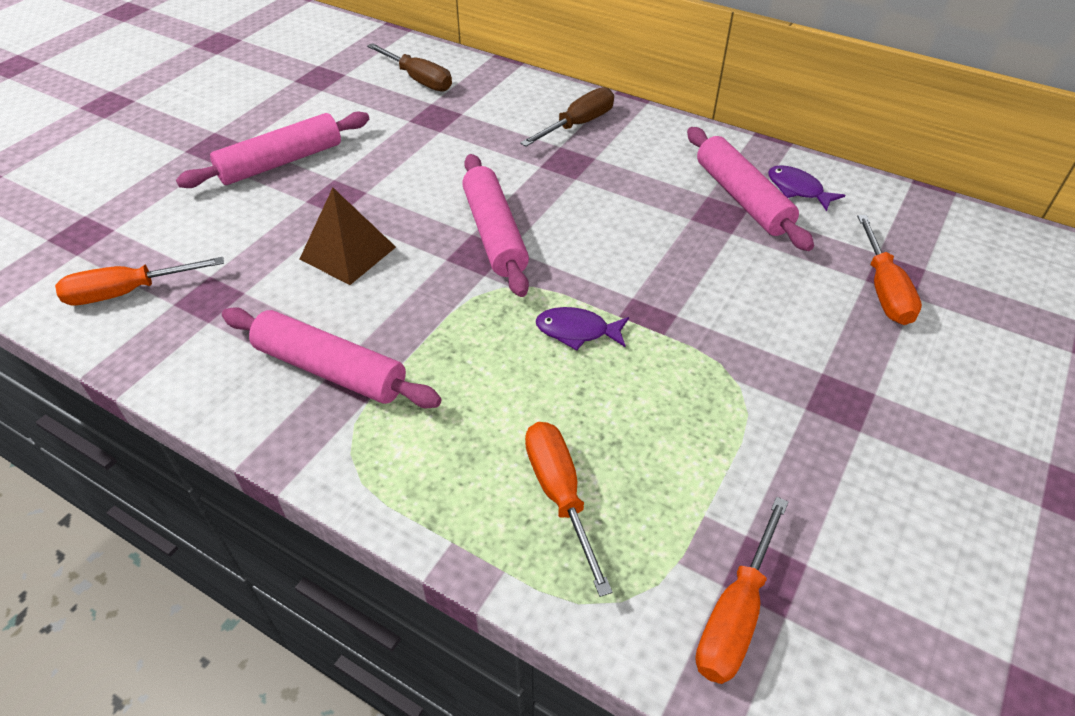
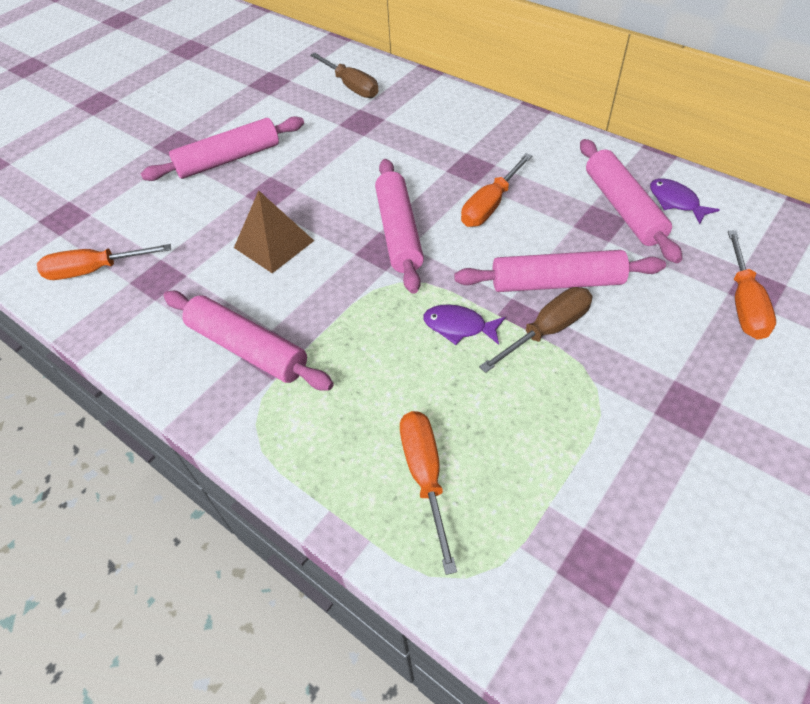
camera: 10 degrees right, 5 degrees up
(578, 124) = (484, 132): brown screwdriver -> brown screwdriver (547, 330)
(680, 279) = (556, 282): none -> pink rolling pin
(735, 614) = (564, 600): orange screwdriver -> orange screwdriver (490, 205)

